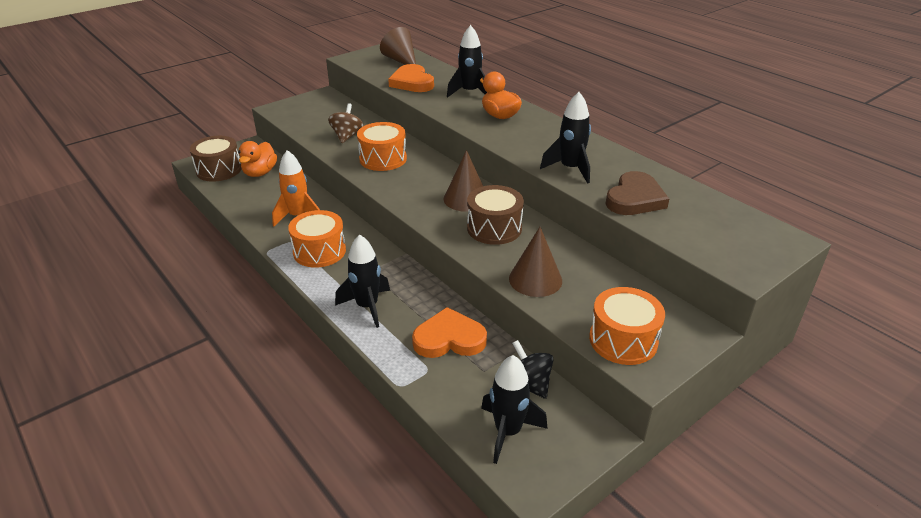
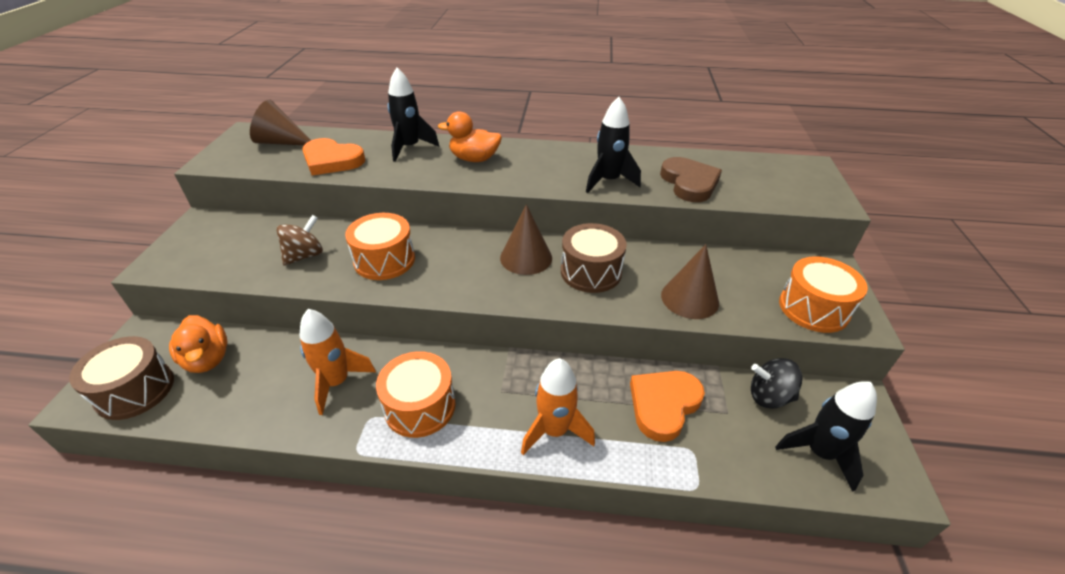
camera: 45 degrees left, 5 degrees up
(347, 136) = (305, 255): brown spinning top -> brown spinning top turned 75 degrees clockwise
(367, 307) = (554, 431): black rocket -> orange rocket

